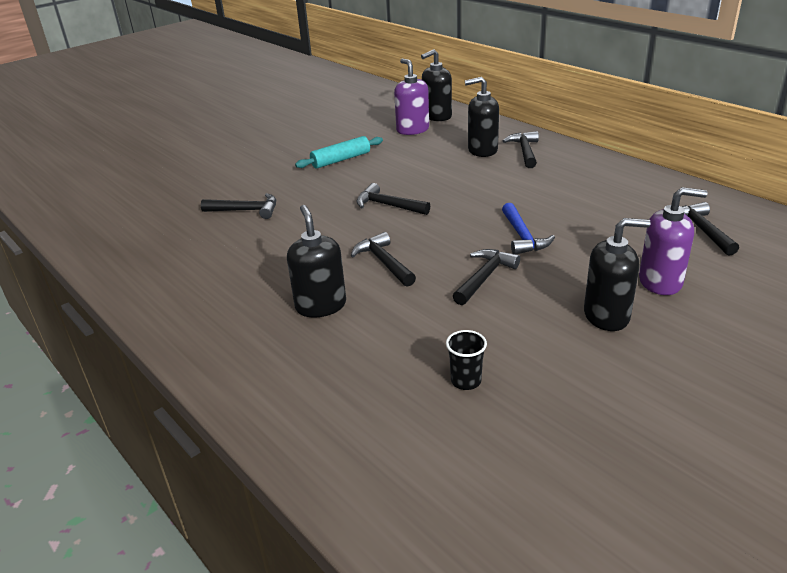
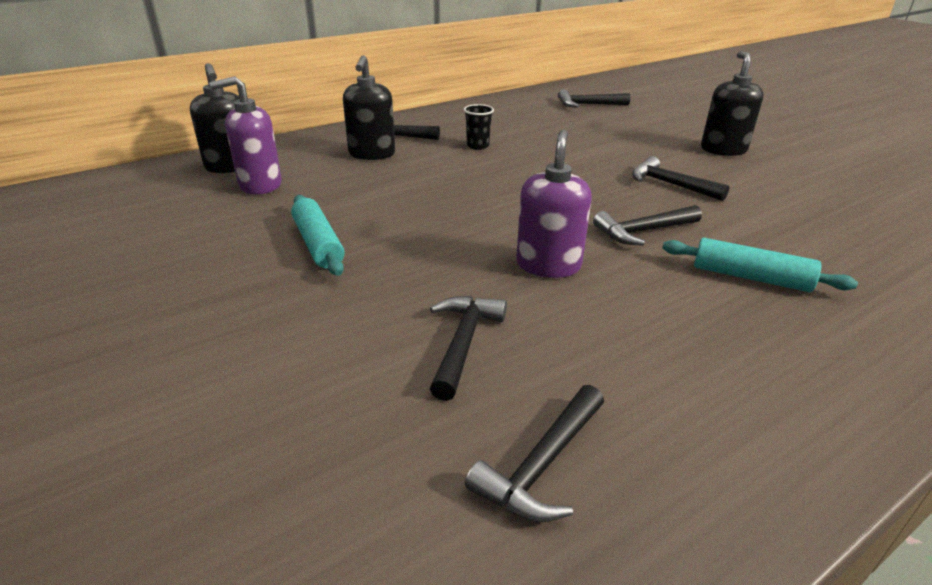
camera: 85 degrees left, 0 degrees up
(321, 306) = (750, 277): black soap dispenser -> turquoise rolling pin
(388, 205) = (496, 219): black hammer -> black hammer (542, 465)
(466, 381) = (845, 210): black cup -> black cup (477, 146)
(522, 236) = (590, 160): blue hammer -> none
(660, 282) = (668, 127): purple soap dispenser -> purple soap dispenser (548, 265)

